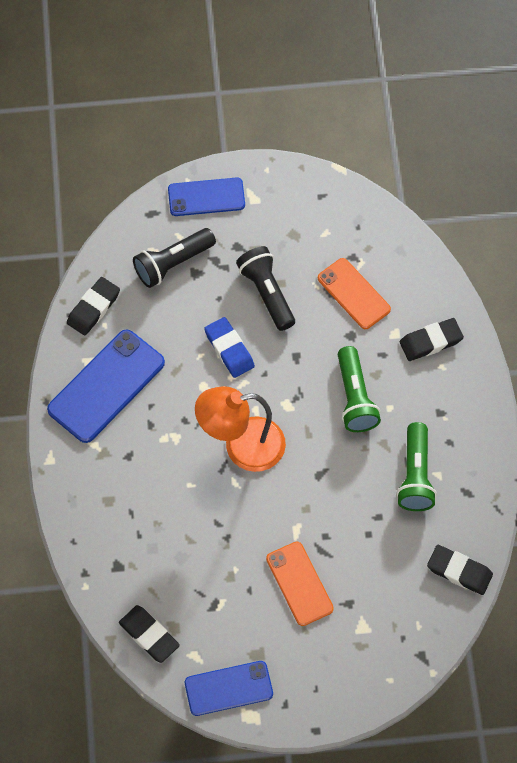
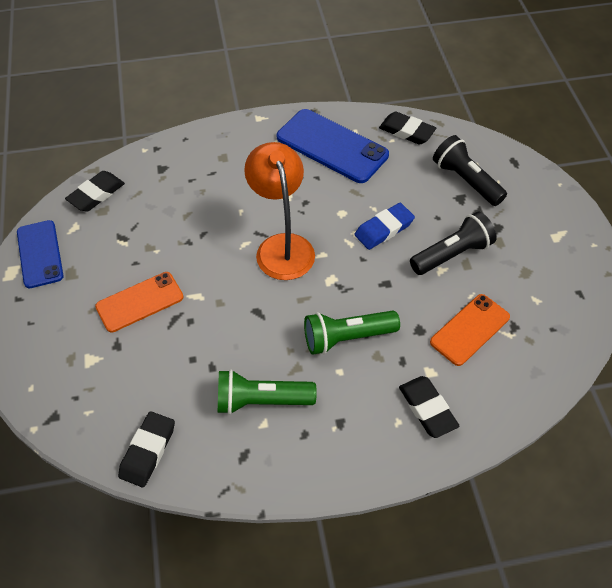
camera: 85 degrees right, 10 degrees down
(206, 197) = (545, 199): blue phone -> none

